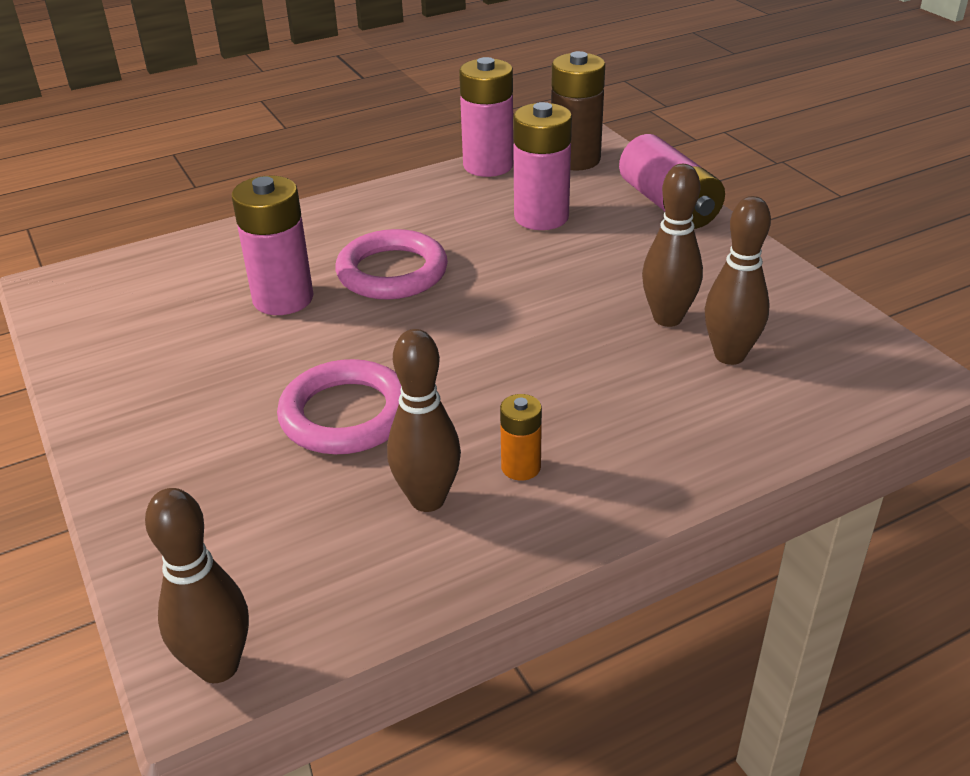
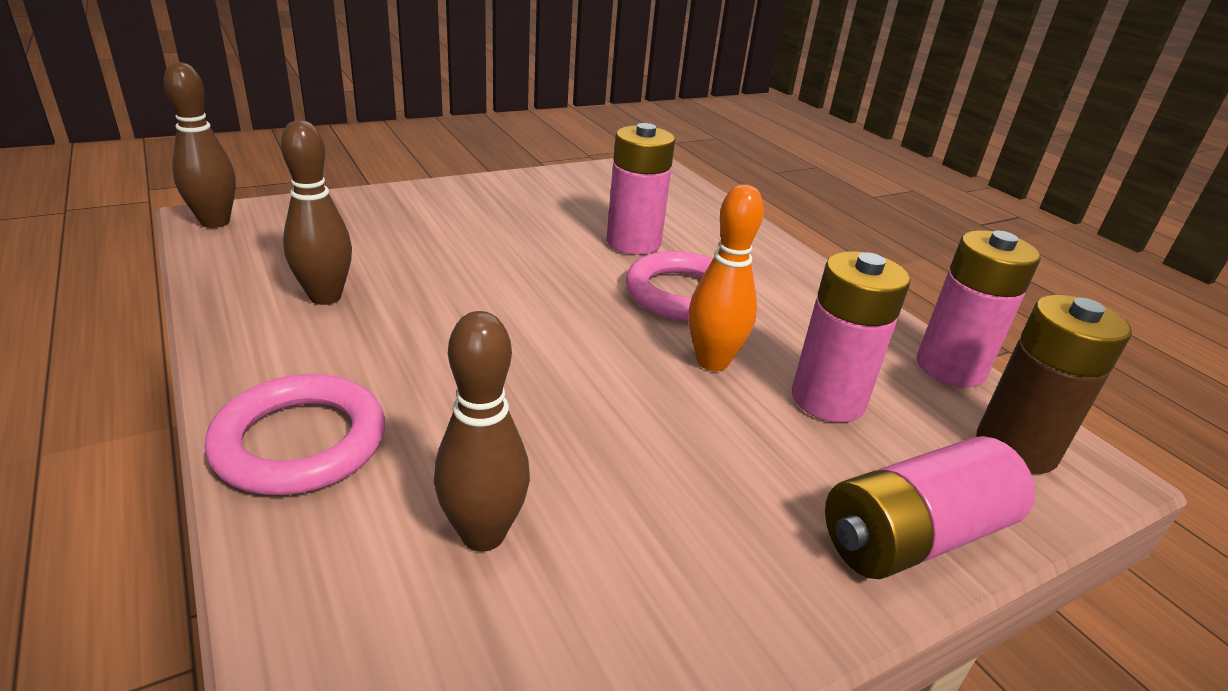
camera: 85 degrees right, 5 degrees down
(346, 414) = (455, 266): pink ring -> pink ring (300, 442)
(503, 261) = (712, 362): none -> orange bowling pin
(521, 467) = (340, 345): orange battery -> none
(667, 318) = (582, 484): brown bowling pin -> none

